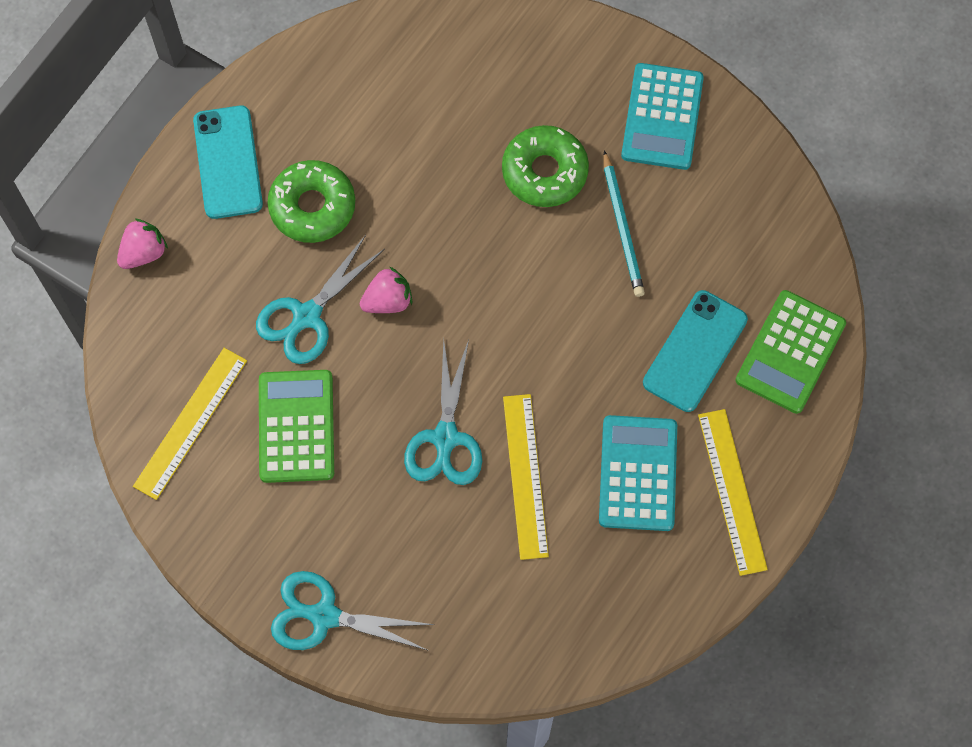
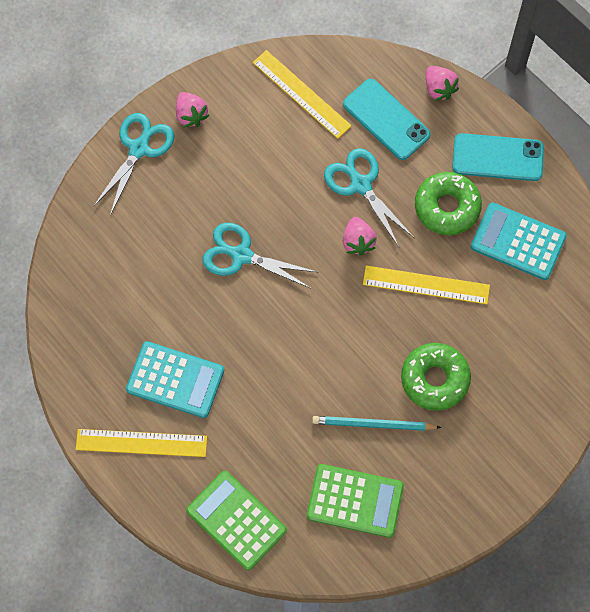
camera: 105 degrees right, 0 degrees up
(256, 560) = (191, 115): none -> pink strawberry
(296, 426) = (279, 160): green calculator -> green calculator (355, 501)
(525, 476) = (197, 302): yellow ruler -> yellow ruler (426, 285)
(662, 117) = (461, 482): turquoise calculator -> turquoise calculator (518, 241)
(695, 351) = (257, 449): turquoise phone -> turquoise phone (386, 119)

